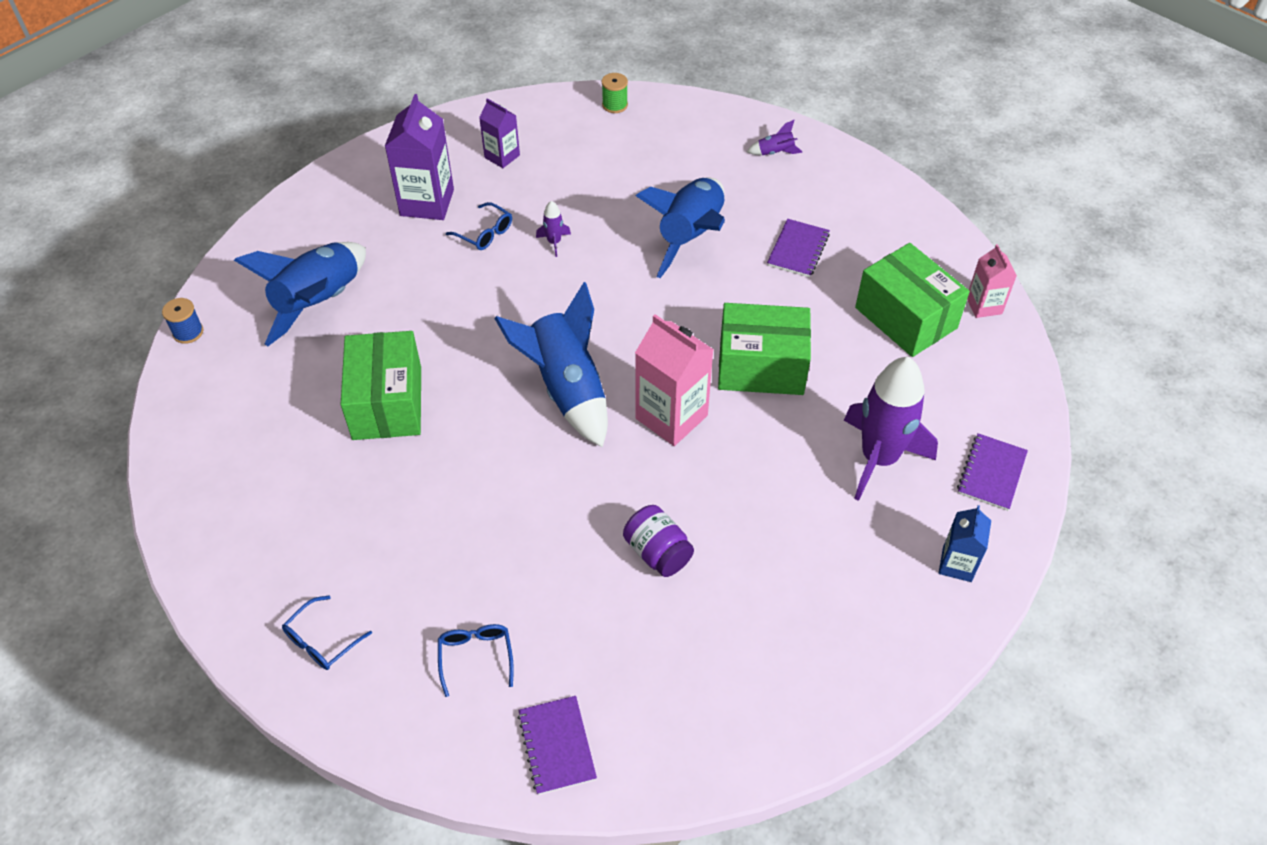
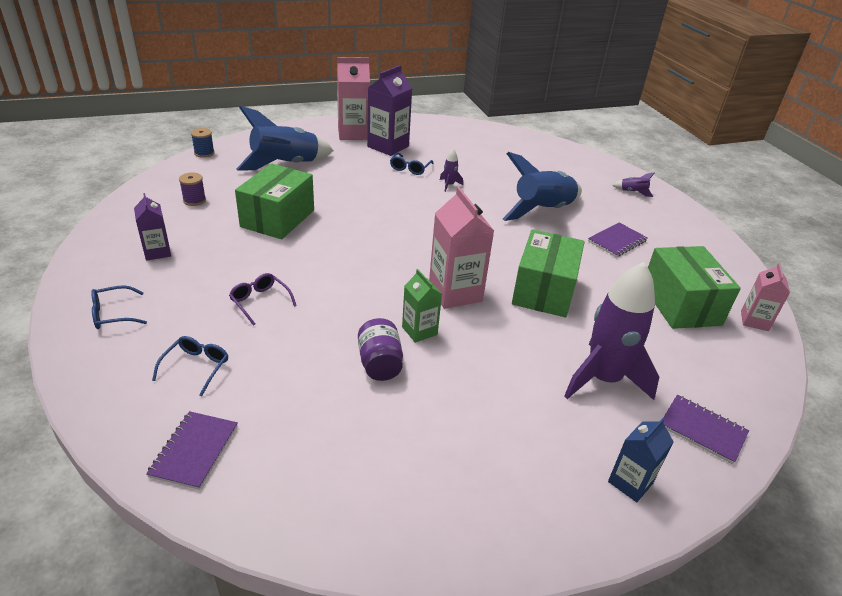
camera: 25 degrees right, 15 degrees down
(254, 424) = (194, 200): none -> purple spool
(361, 197) = (353, 133): none -> pink carton
(471, 538) = (260, 301): none -> purple glasses
(485, 233) = (410, 168): blue glasses -> blue glasses turned 45 degrees clockwise
(502, 156) = (450, 142): purple carton -> purple carton (157, 252)
(566, 388) = (395, 252): blue rocket -> none
(615, 105) = (539, 142): green spool -> none
(668, 489) = (419, 331): none -> green carton
(761, 367) = (544, 290): green box -> green box turned 75 degrees clockwise
(991, 473) = (702, 430): purple notebook -> purple notebook turned 75 degrees clockwise

